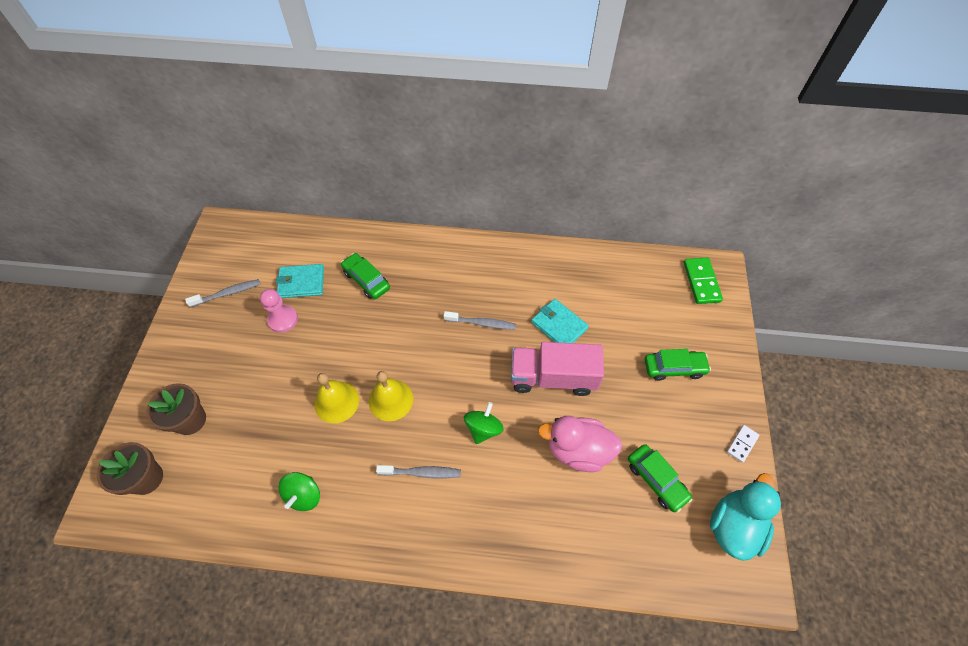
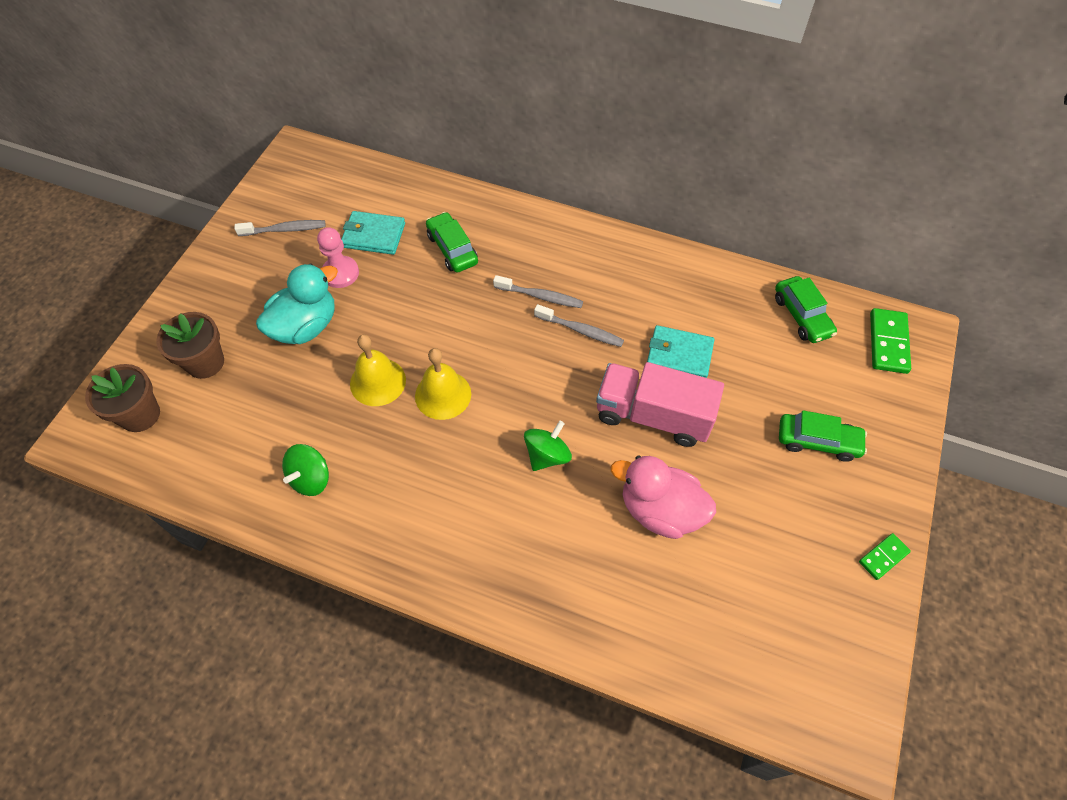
camera: 15 degrees right, 0 degrees up
(422, 473) = (457, 488): grey toothbrush -> grey toothbrush (540, 296)
(559, 325) = (679, 355): turquoise wallet -> turquoise wallet turned 45 degrees counterclockwise
(656, 480) = (752, 572): green car -> green car (801, 316)
(734, 526) = (841, 654): turquoise duck -> turquoise duck (305, 327)
(742, 444) = (883, 557): white domino -> green domino

